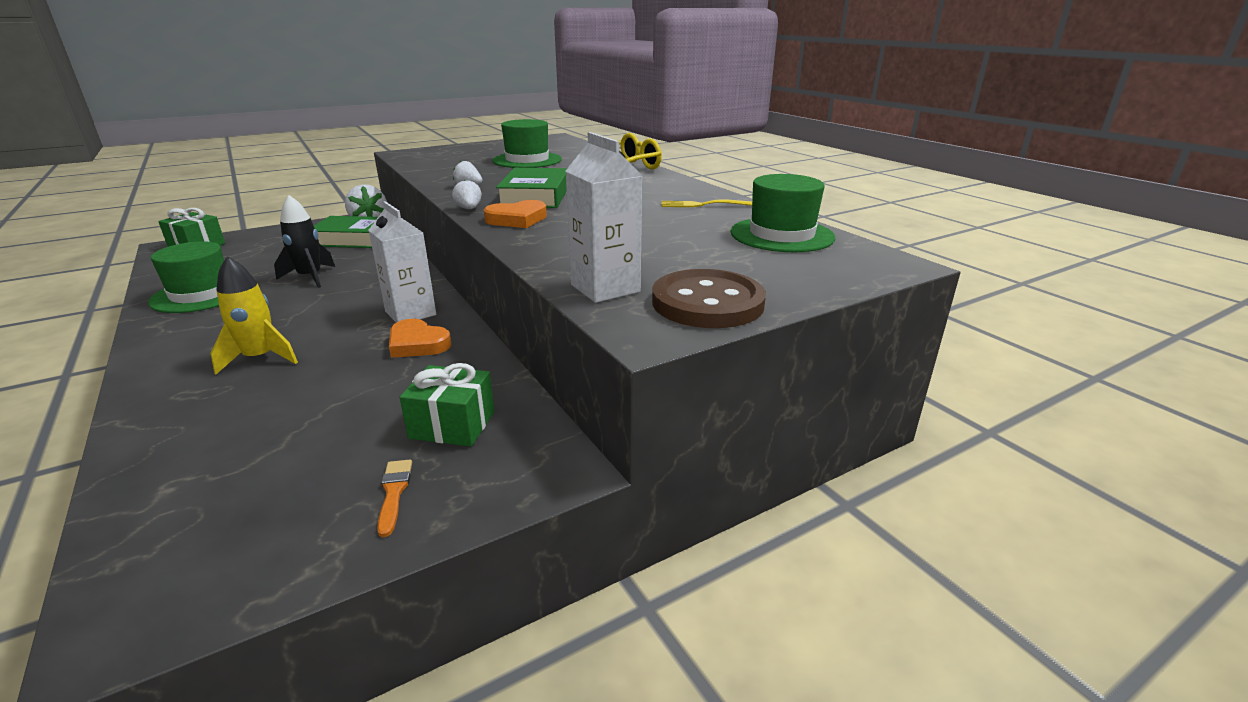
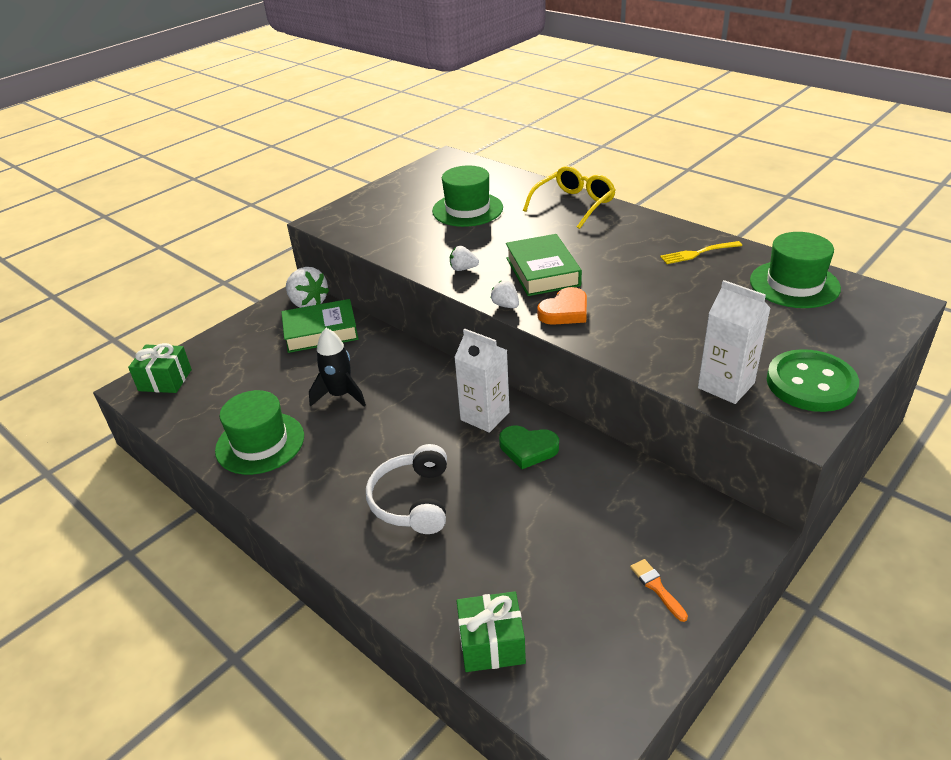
camera: 15 degrees left, 10 degrees up
(260, 358) = (412, 500): yellow rocket -> white headphones
(417, 344) = (528, 449): orange heart -> green heart
(452, 425) = (638, 520): green gift -> green gift (491, 644)
(707, 303) = (810, 383): brown button -> green button

